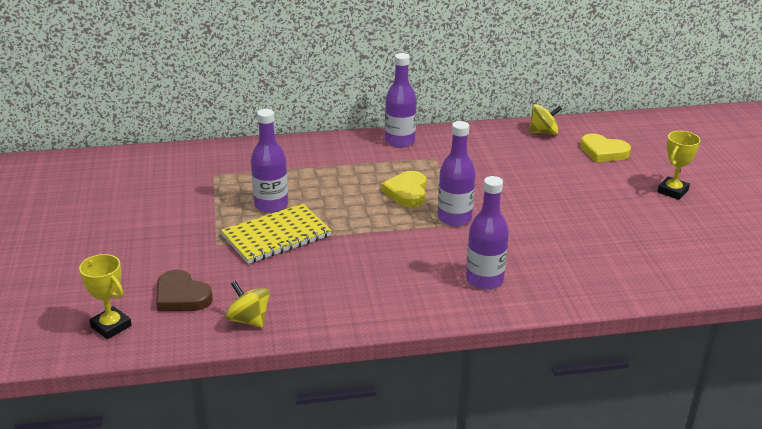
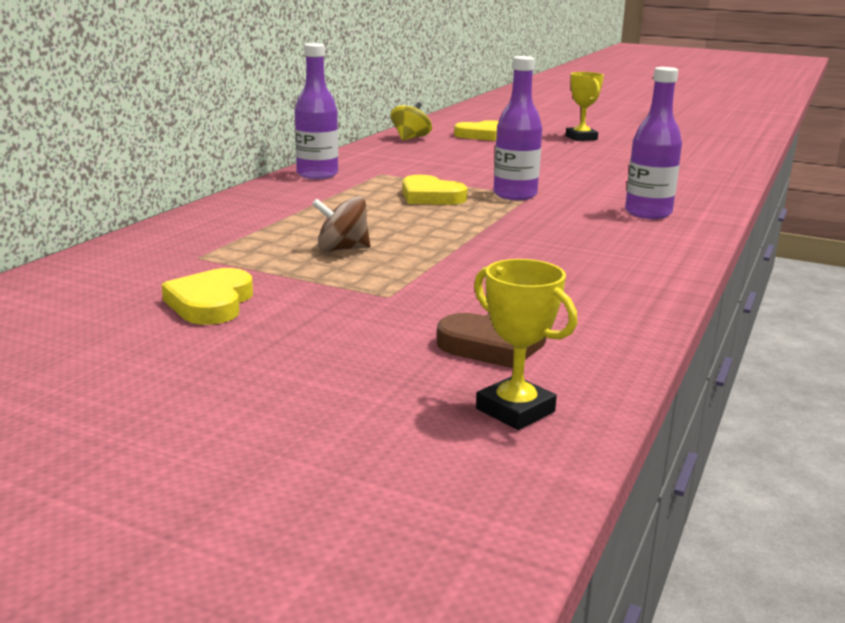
camera: 55 degrees left, 10 degrees down
(111, 326) = (515, 410): yellow trophy -> yellow trophy turned 60 degrees clockwise
(159, 205) = (211, 303): none -> yellow heart
(249, 320) = (606, 321): yellow spinning top -> none
(271, 205) = (342, 249): purple bottle -> brown spinning top
(276, 236) = (423, 263): yellow notebook -> none

